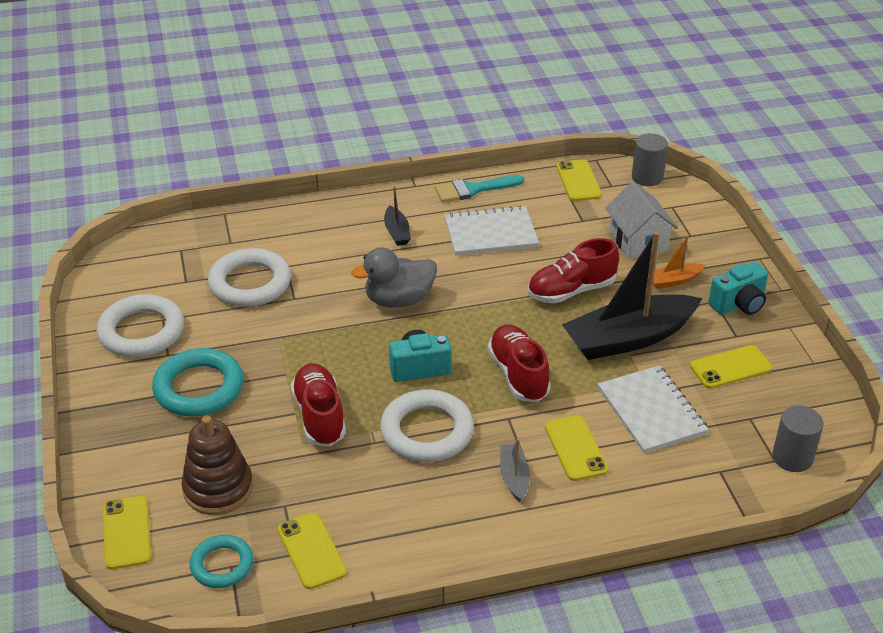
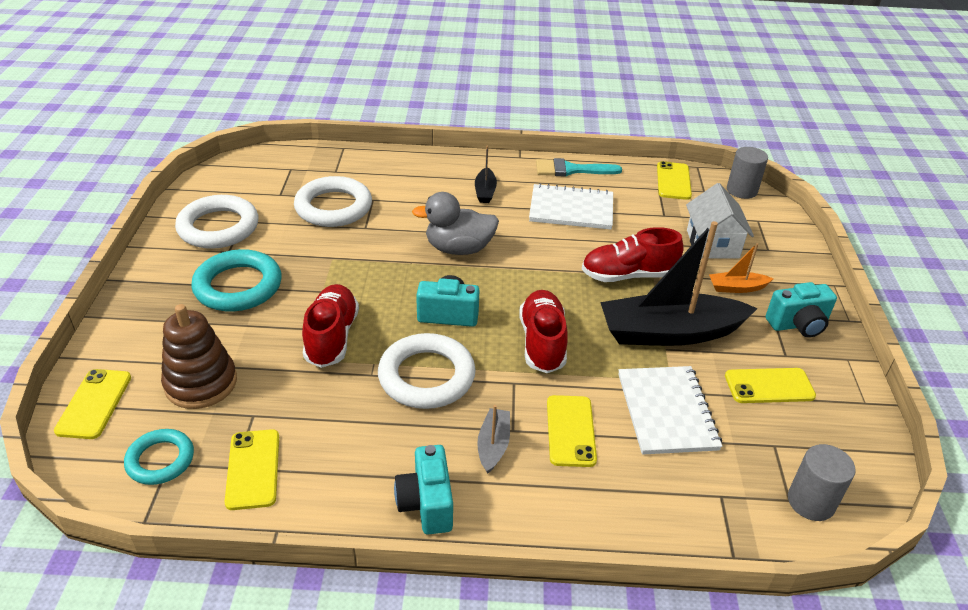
camera: 15 degrees right, 0 degrees up
(479, 540) = (426, 504): none -> turquoise camera

